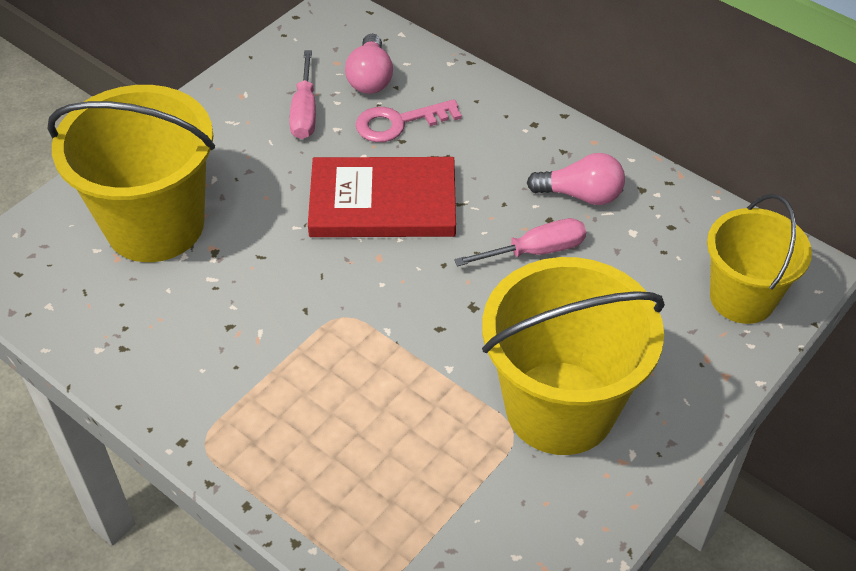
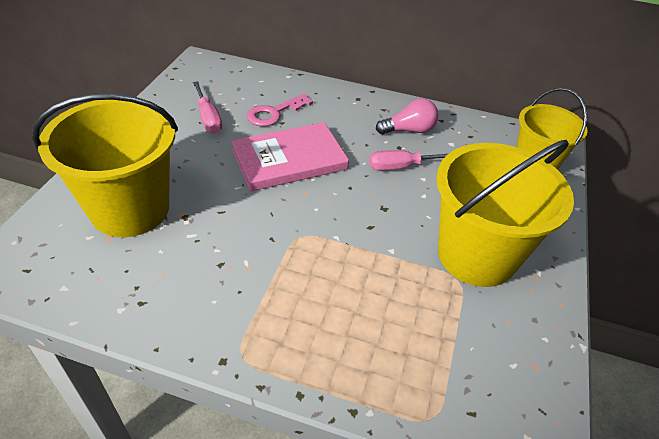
camera: 25 degrees left, 5 degrees down
(370, 78) = (242, 92): pink light bulb -> none
(383, 202) = (289, 160): red book -> pink book
(535, 251) = (402, 166): pink screwdriver -> pink screwdriver turned 150 degrees counterclockwise

